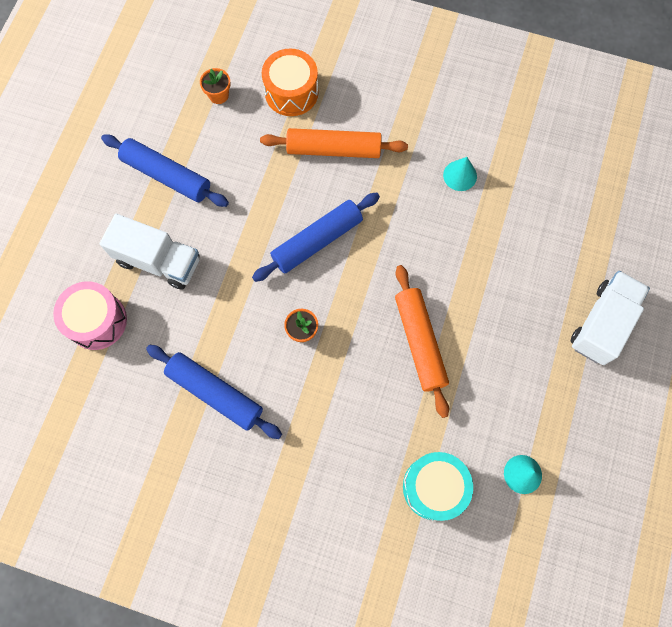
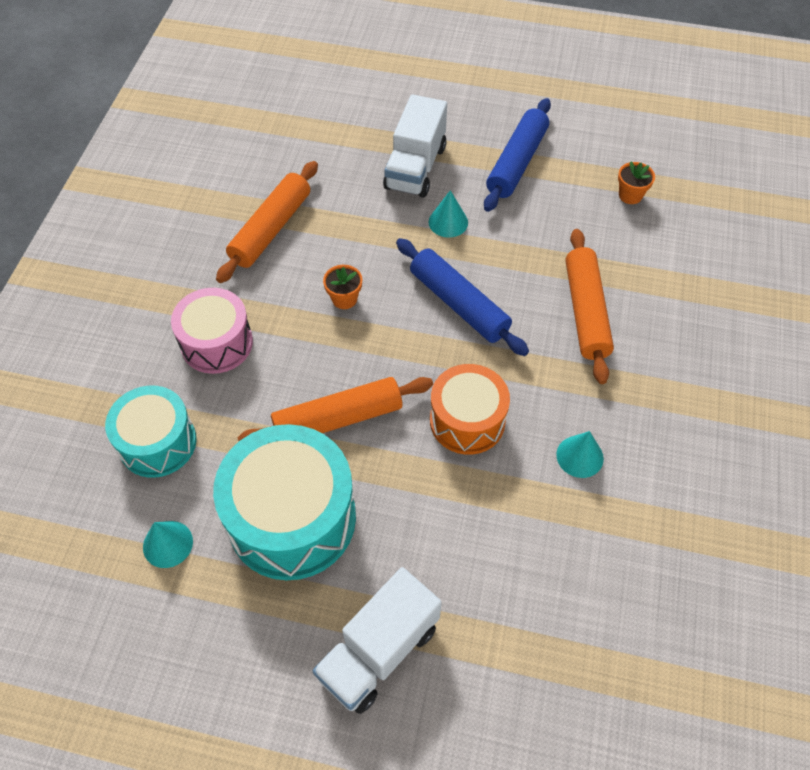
camera: 85 degrees right, 15 degrees down
(97, 321) = (345, 129): pink drum -> pink drum (217, 343)
(215, 393) = (271, 229): blue rolling pin -> orange rolling pin
(228, 240) = (448, 222): none -> turquoise cone
(291, 92) = (654, 263): orange drum -> orange drum (467, 420)
(503, 380) = (292, 518): none -> turquoise drum
(602, 324) = (379, 651): white truck -> white truck turned 105 degrees clockwise

